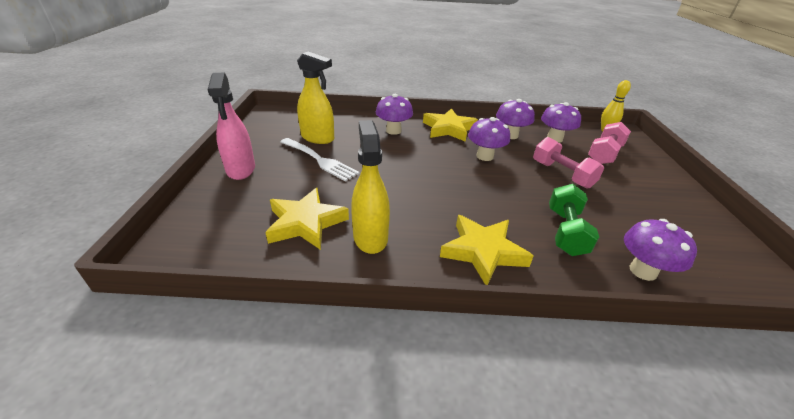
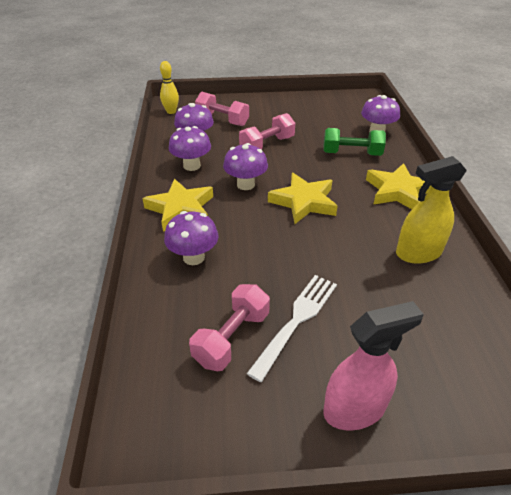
camera: 95 degrees left, 5 degrees up
(306, 223) = (425, 303): yellow star -> yellow star (303, 202)
(318, 138) = (232, 338): yellow spray bottle -> pink dumbbell

